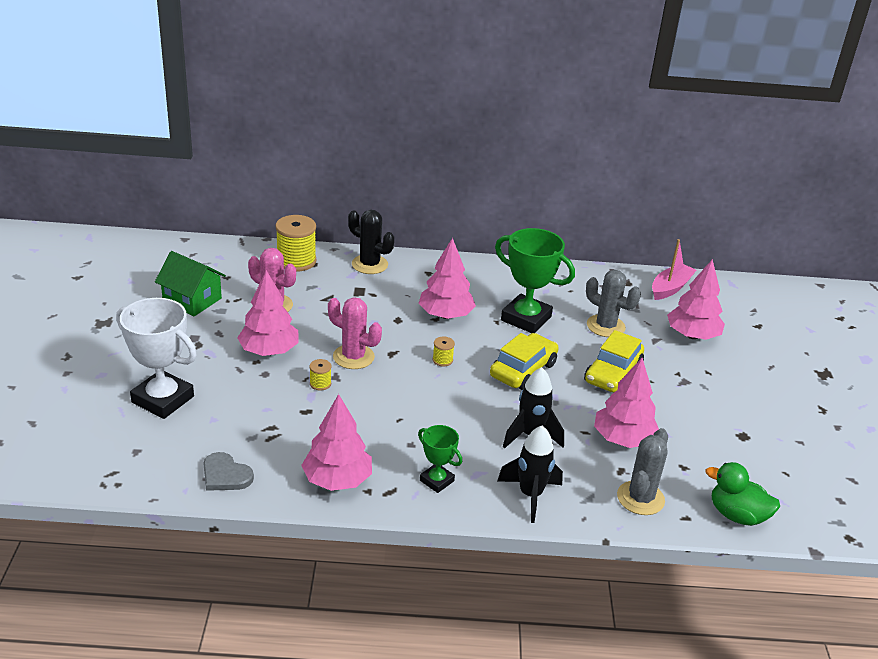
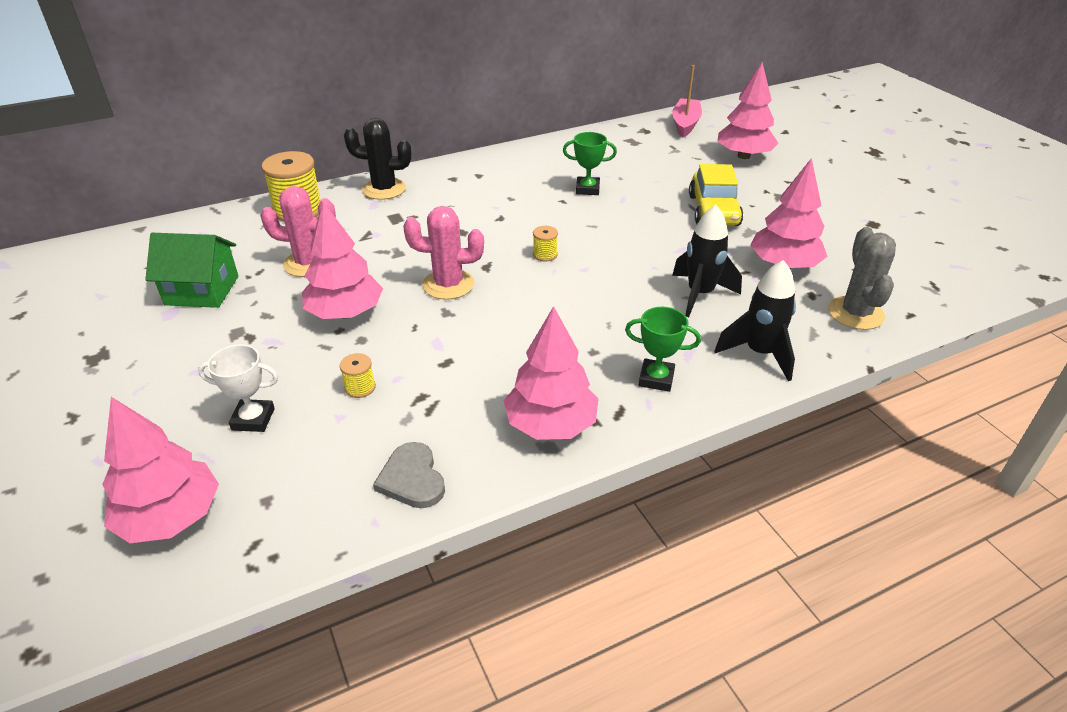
camera: 25 degrees left, 5 degrees up
(163, 399) = (253, 419): white trophy -> white trophy, size x0.54
(225, 475) = (412, 479): grey heart -> grey heart turned 60 degrees clockwise
(320, 383) = (436, 326): yellow spool -> yellow spool (360, 387)
(445, 315) = (507, 211): pink tree -> pink tree (171, 517)
(523, 370) = (631, 236): yellow car -> none
(526, 318) = (587, 189): green trophy -> green trophy, size x0.54
(605, 326) = (665, 172): grey cactus -> none
(737, 515) = (946, 294): green duck -> none

